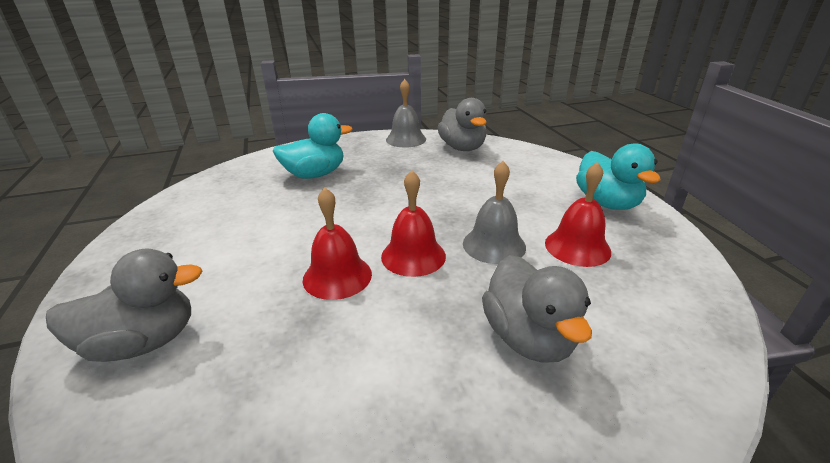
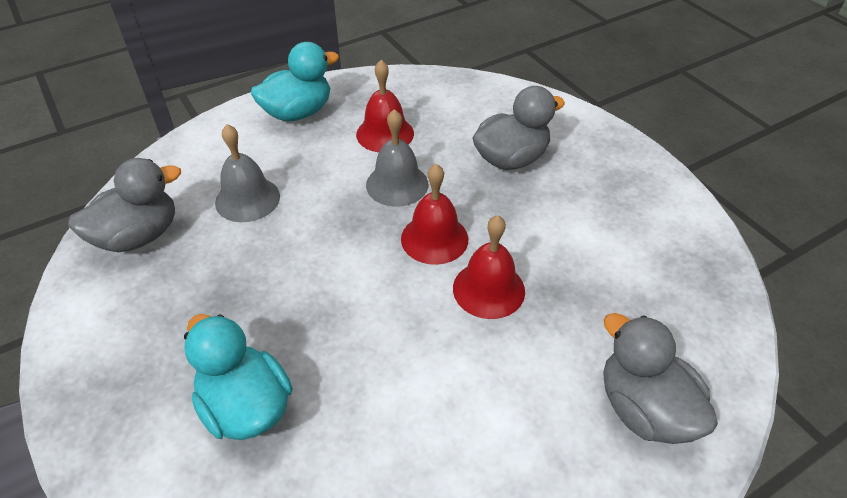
camera: 105 degrees left, 15 degrees up
(406, 139) = (89, 315): grey bell -> grey bell (247, 199)

